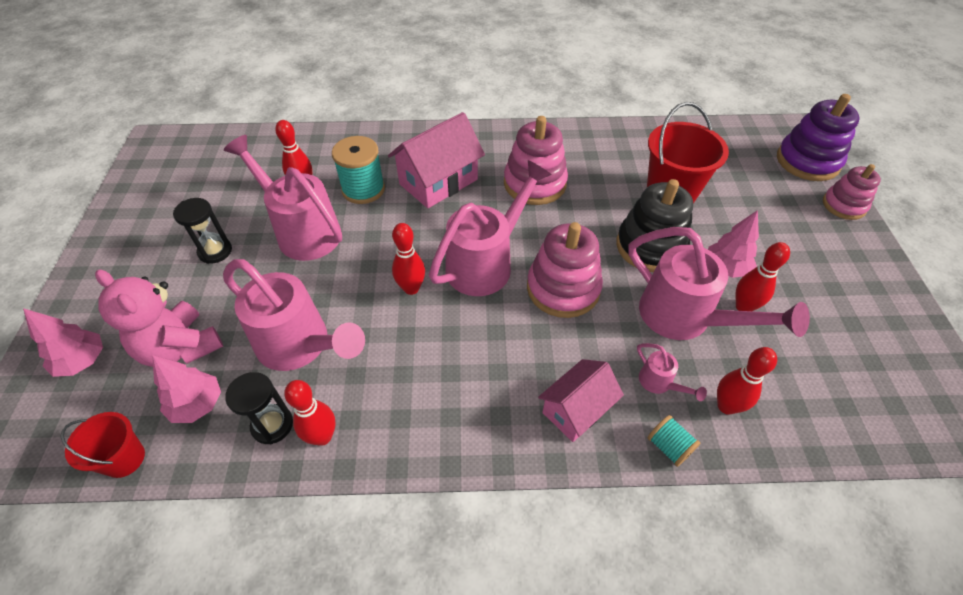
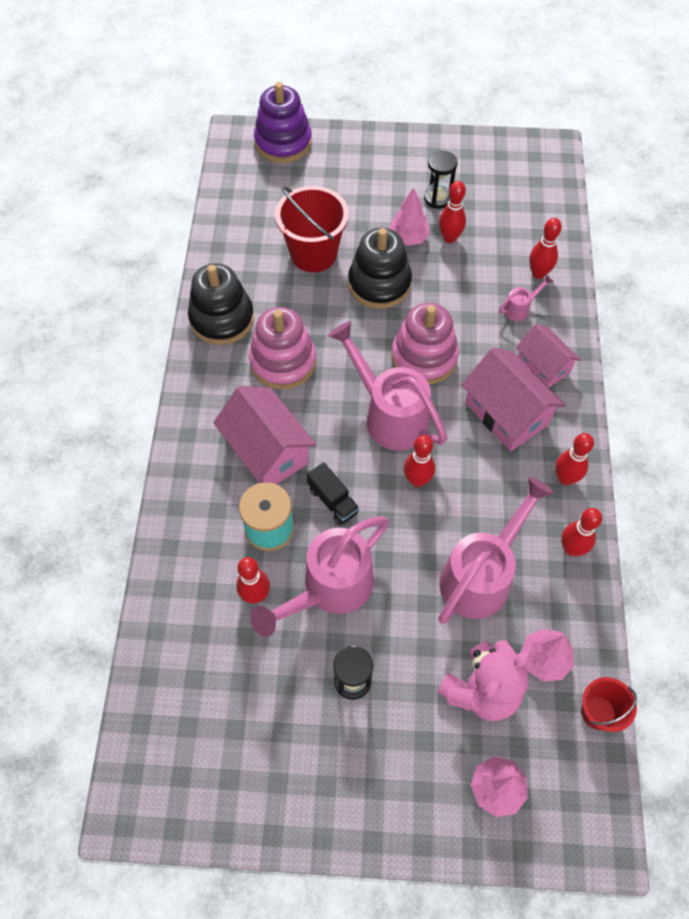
camera: 85 degrees left, 10 degrees up
(272, 425) = (562, 590): black hourglass -> black hourglass (437, 198)
(389, 227) = (333, 501): none -> black truck
(416, 432) = (565, 478): none -> red bowling pin
(501, 368) = (506, 413): none -> pink house
(572, 142) = (222, 319): none -> black stacking toy
(669, 447) = (571, 315): turquoise spool -> none
(685, 318) = (459, 278): pink watering can -> none
(844, 205) = (343, 138): pink stacking toy -> none

